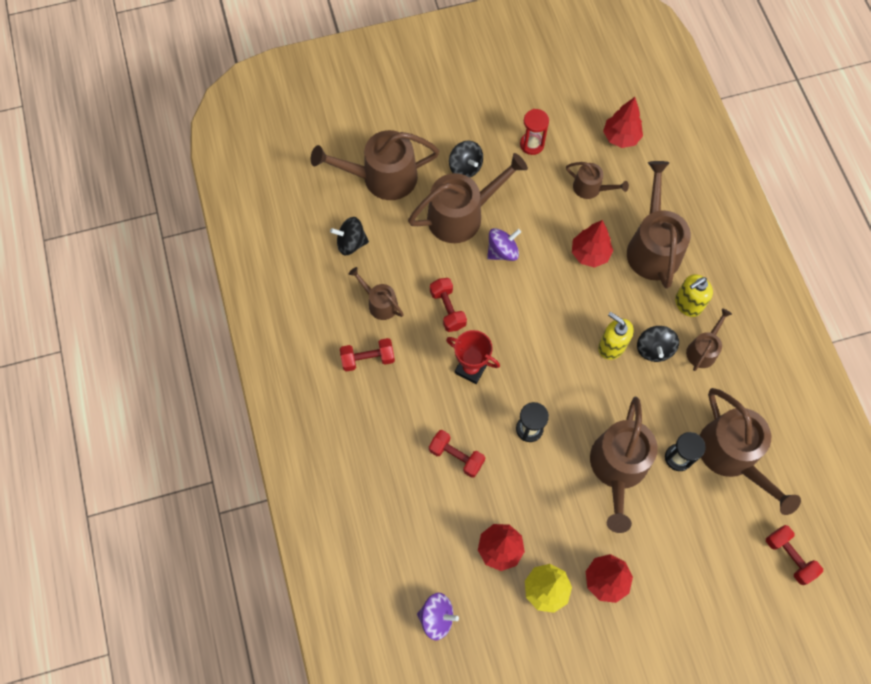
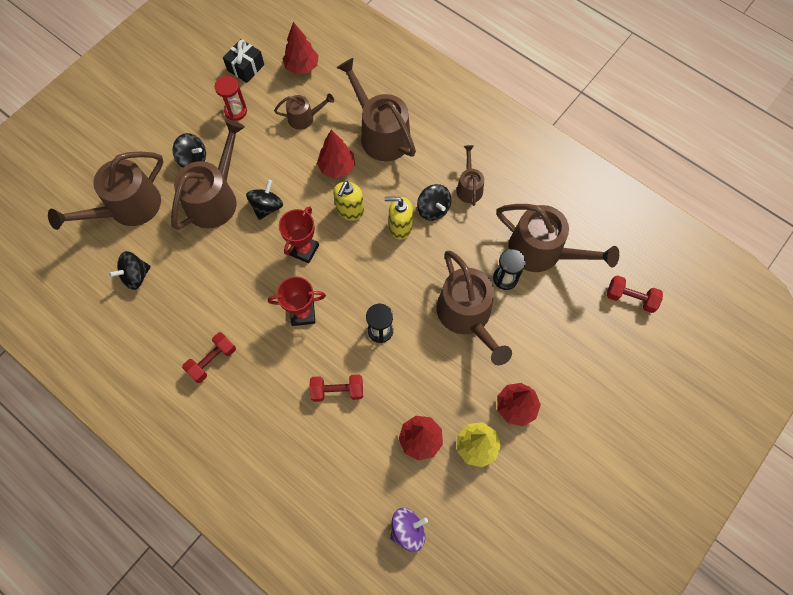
camera: 35 degrees left, 0 degrees up
(380, 303) = (193, 309): brown watering can -> none
(447, 309) = (253, 279): red dumbbell -> none
(502, 251) = (267, 207): purple spinning top -> black spinning top
(509, 311) = (304, 250): none -> red trophy
(568, 107) = (246, 67): none -> black gift
(688, 304) = (435, 160): yellow soap dispenser -> yellow soap dispenser (350, 210)

